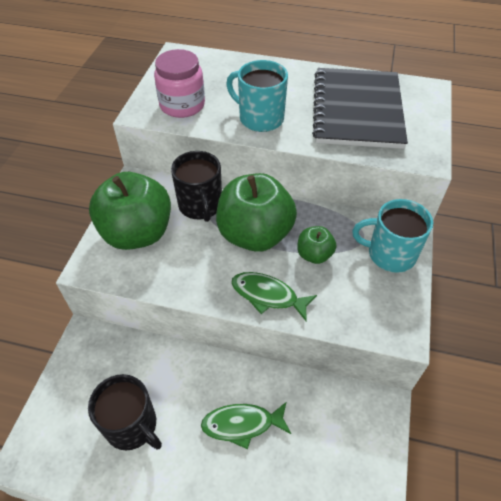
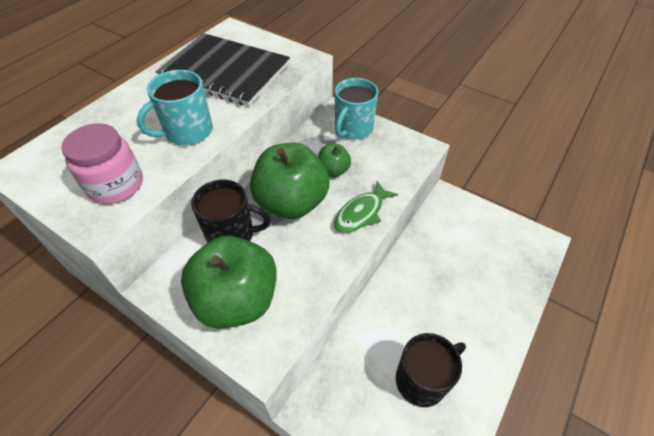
camera: 70 degrees left, 0 degrees up
(242, 424) = (441, 289): green fish -> none

